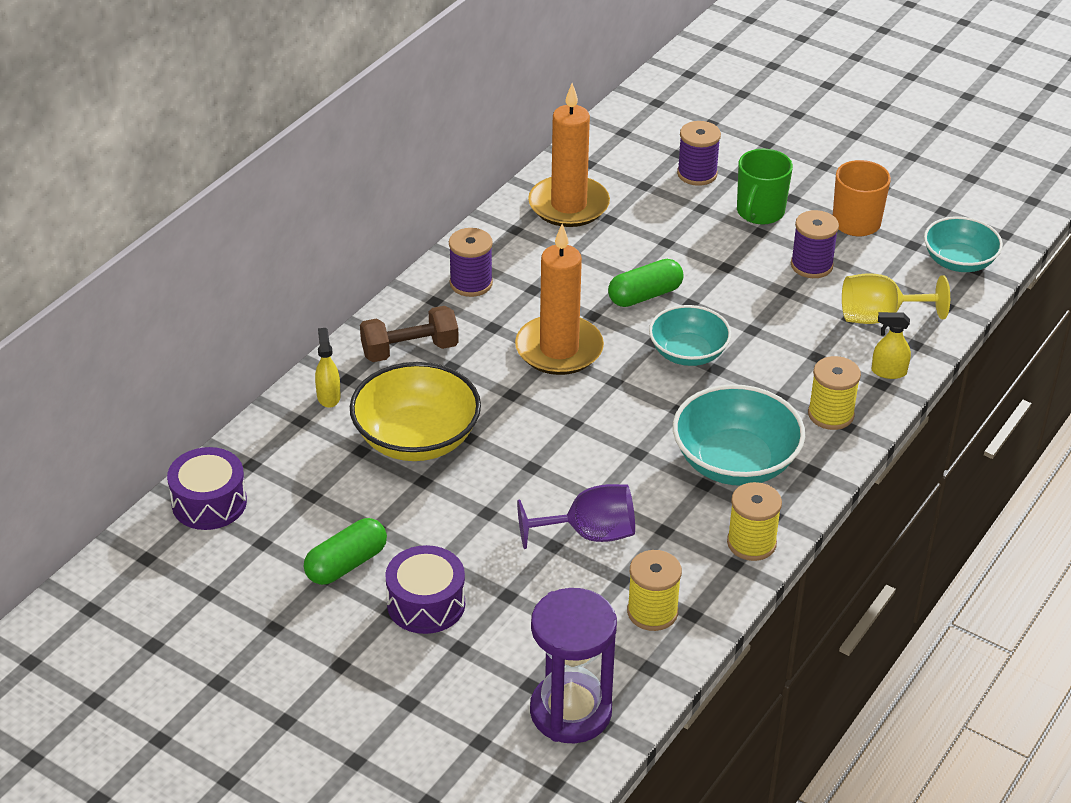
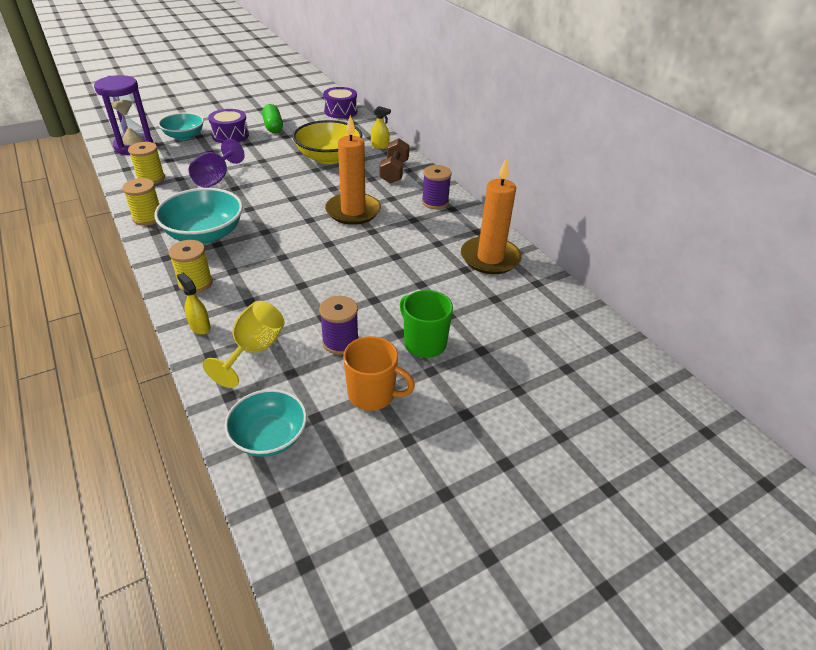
camera: 115 degrees right, 0 degrees up
(645, 295) = (373, 255): green capsule -> none
(688, 353) = (306, 252): turquoise bowl -> turquoise bowl (184, 136)
(697, 174) = (495, 330): purple spool -> none
(888, 372) = (200, 326): yellow spray bottle -> yellow spray bottle turned 75 degrees counterclockwise

